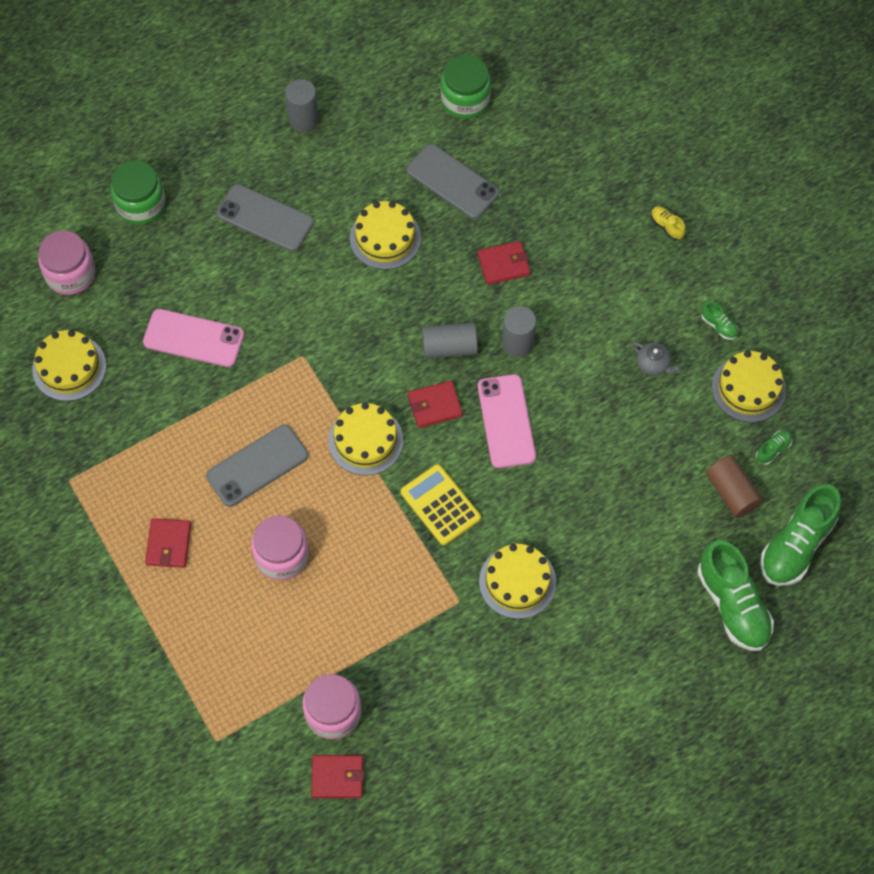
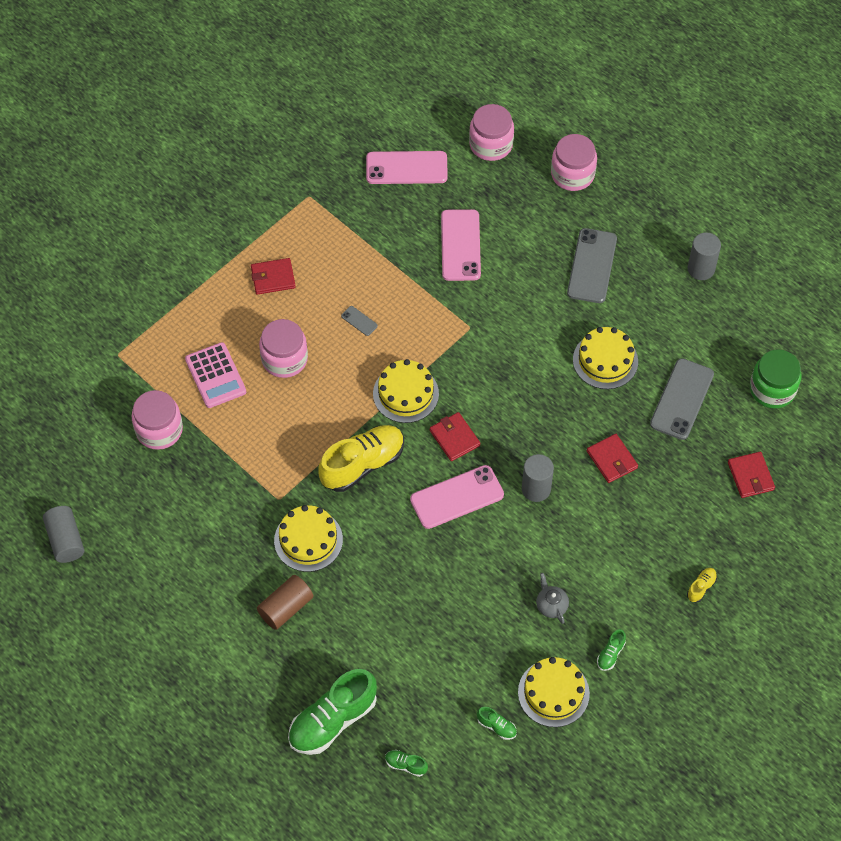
camera: 75 degrees right, 5 degrees down
(69, 367) = (406, 168): yellow cake -> pink phone
(141, 204) = (572, 174): green jar -> pink jar
(257, 466) = (359, 321): grey phone -> grey phone, size x0.43
(280, 635) = (215, 376): none -> pink calculator
(337, 777) = (106, 446): red wallet -> red wallet (750, 476)
(440, 505) = (362, 464): yellow calculator -> yellow shoe
(449, 347) = (514, 436): grey cylinder -> grey cylinder (65, 540)
(653, 365) = (551, 605): grey teapot -> grey teapot turned 135 degrees clockwise
(731, 492) = (442, 698): brown cylinder -> brown cylinder (286, 608)
(796, 545) = (406, 765): green shoe -> green shoe, size x0.43

